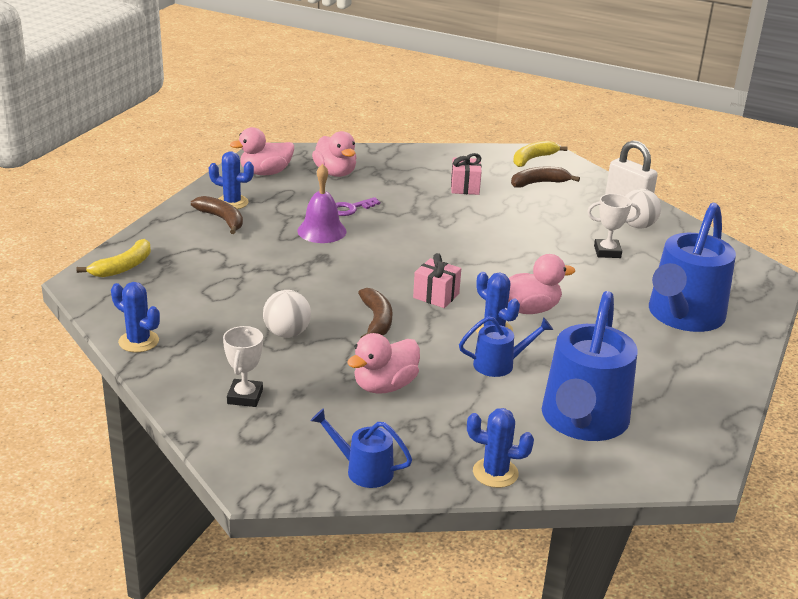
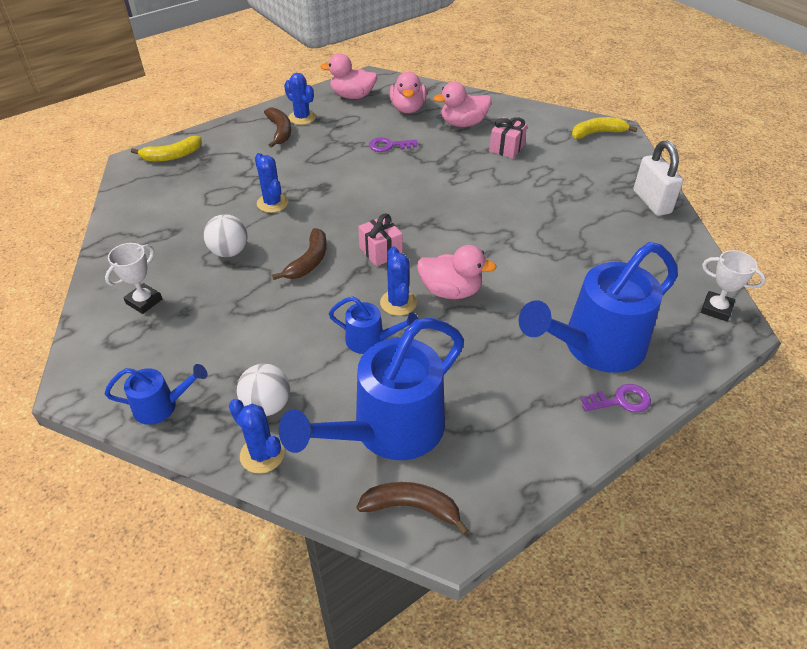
camera: 30 degrees right, 15 degrees up
(138, 341) = (120, 225): blue cactus -> blue cactus (272, 203)
(321, 231) = (346, 161): purple bell -> none
(363, 469) = (162, 406): blue watering can -> blue watering can turned 120 degrees clockwise
(384, 386) = (255, 329): pink duck -> pink duck (463, 123)
(539, 183) = (580, 160): brown banana -> brown banana (411, 507)
(607, 252) = (582, 251): white trophy -> white trophy (716, 309)
(637, 226) = (639, 230): white ball -> white ball (267, 405)
(735, 346) = (621, 401): none -> purple key

